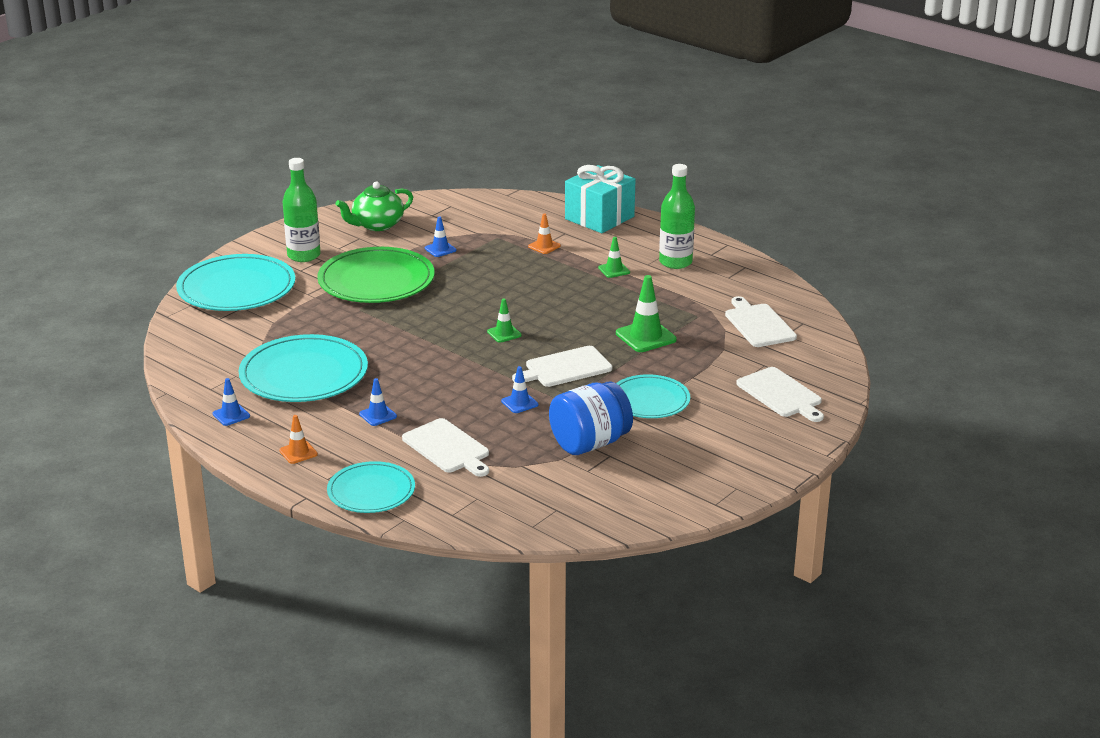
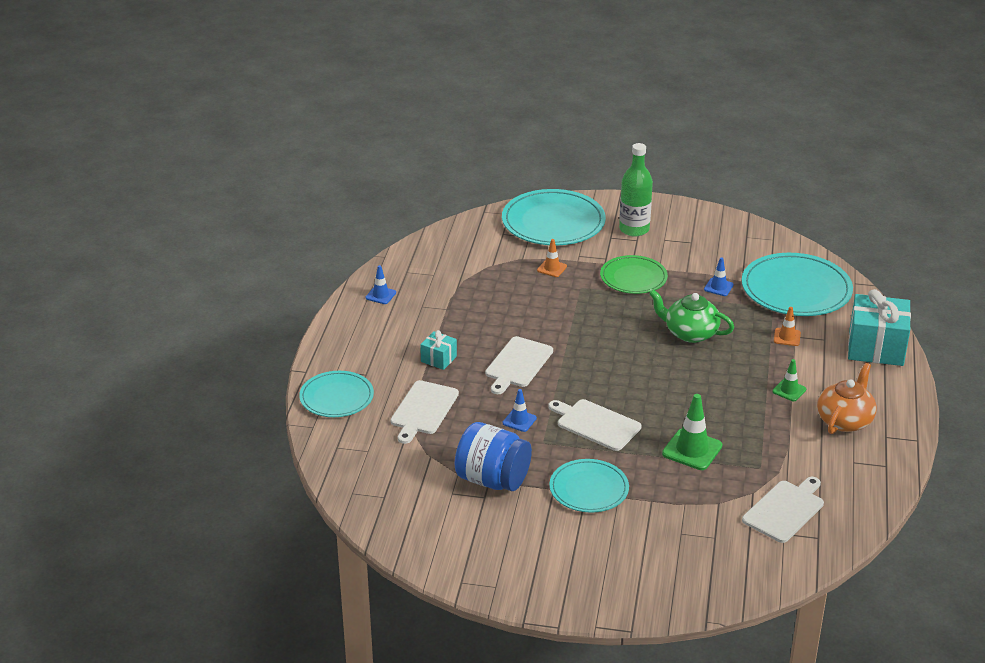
camera: 60 degrees right, 5 degrees up
(298, 452) = (358, 344): orange traffic cone -> orange traffic cone (552, 268)
(304, 374) = (463, 302): turquoise plate -> turquoise plate (796, 289)
(376, 280) = (633, 277): green plate -> green plate, size x0.62
(377, 225) = (722, 241): green teapot -> green teapot (690, 333)
(378, 415) = (438, 359): blue traffic cone -> turquoise gift
(504, 333) = (618, 372): green traffic cone -> none
(675, 262) = (845, 420): green bottle -> orange teapot
(781, 394) = (673, 564): white cutting board -> white cutting board (518, 364)

